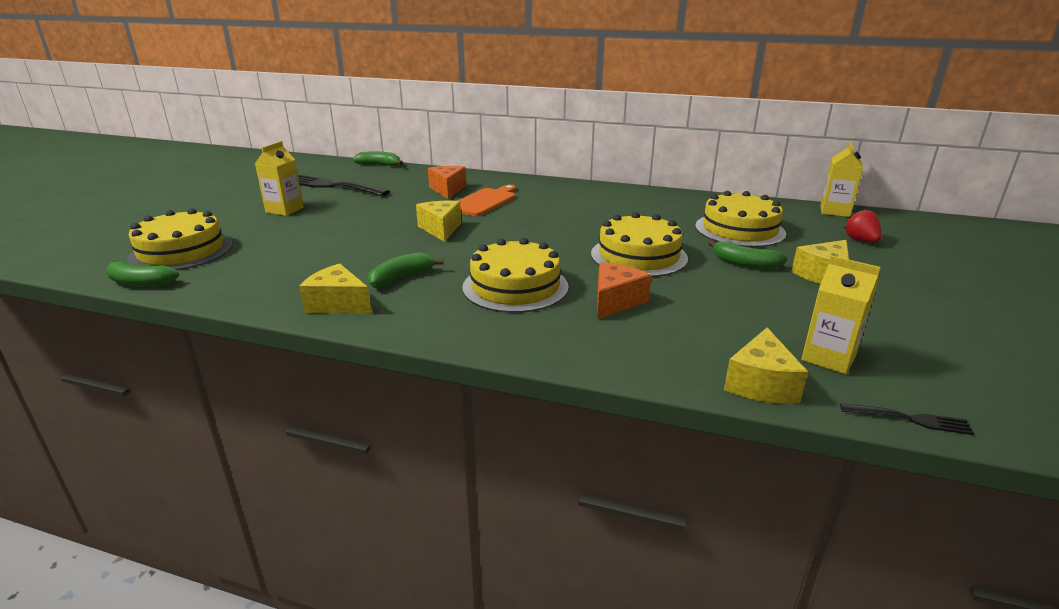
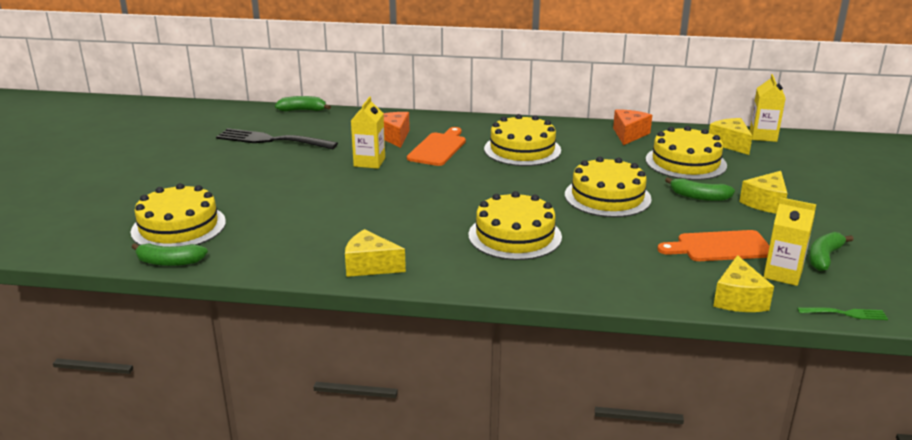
camera: 10 degrees left, 0 degrees up
(284, 210) = (244, 172): yellow carton -> yellow carton (369, 162)
(401, 278) = (409, 236): green banana -> green banana (824, 258)
(441, 229) = (414, 183): yellow cheese -> yellow cheese (730, 144)
(568, 207) = (522, 149): none -> yellow cake
(615, 301) = (605, 242): orange cheese -> orange cheese (629, 134)
(753, 318) = (719, 247): none -> orange cutting board
(860, 240) = (790, 166): red strawberry -> none
(910, 419) = (845, 314): black fork -> green fork

